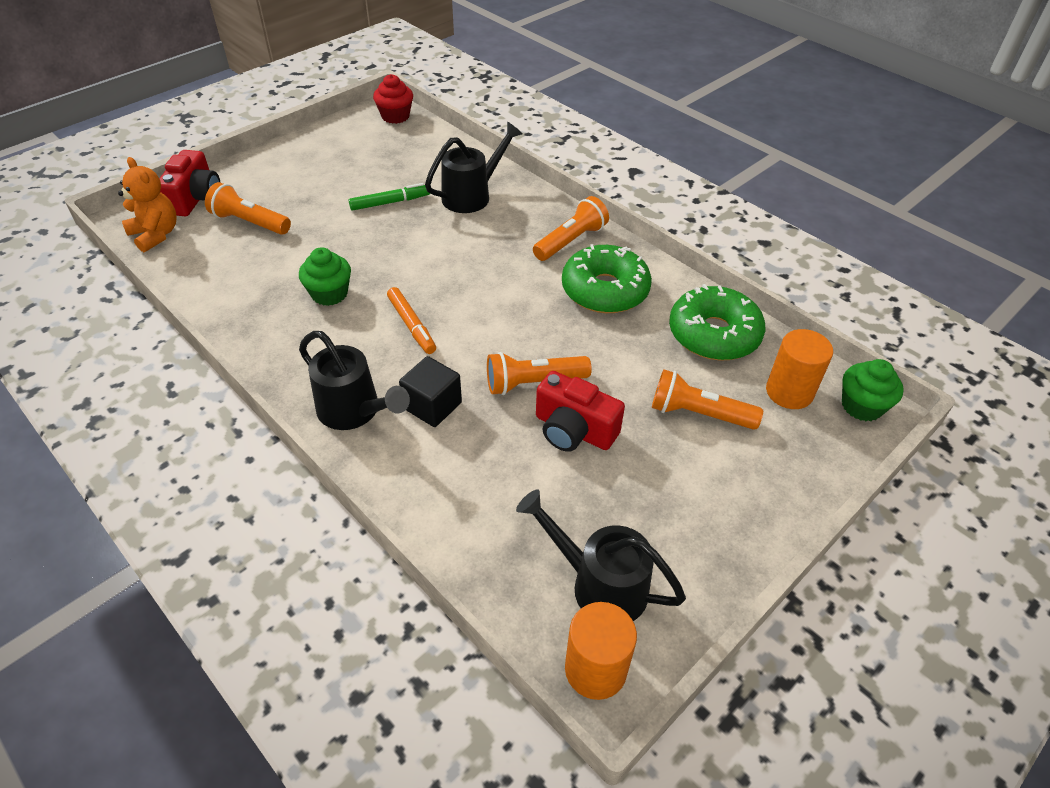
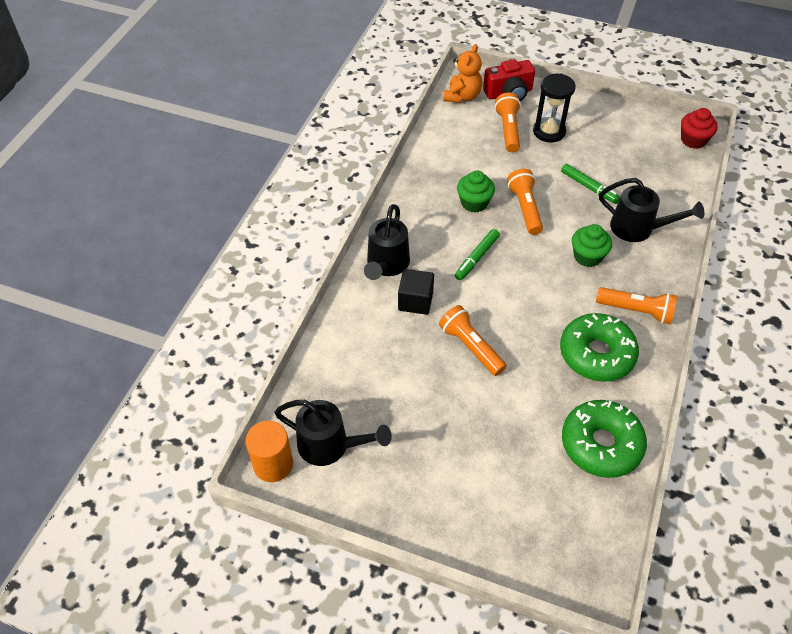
camera: 65 degrees right, 5 degrees up
(285, 195) = (549, 131): none -> black hourglass
(411, 325) = (477, 258): orange marker -> green marker
(574, 430) = (443, 386): red camera -> none
(599, 584) = (330, 446): black watering can -> black watering can turned 105 degrees clockwise
(698, 413) = (508, 459): orange flashlight -> orange flashlight (525, 208)
(789, 392) = (573, 517): orange cylinder -> none
(861, 406) = (593, 577): green cupcake -> green cupcake (587, 256)

